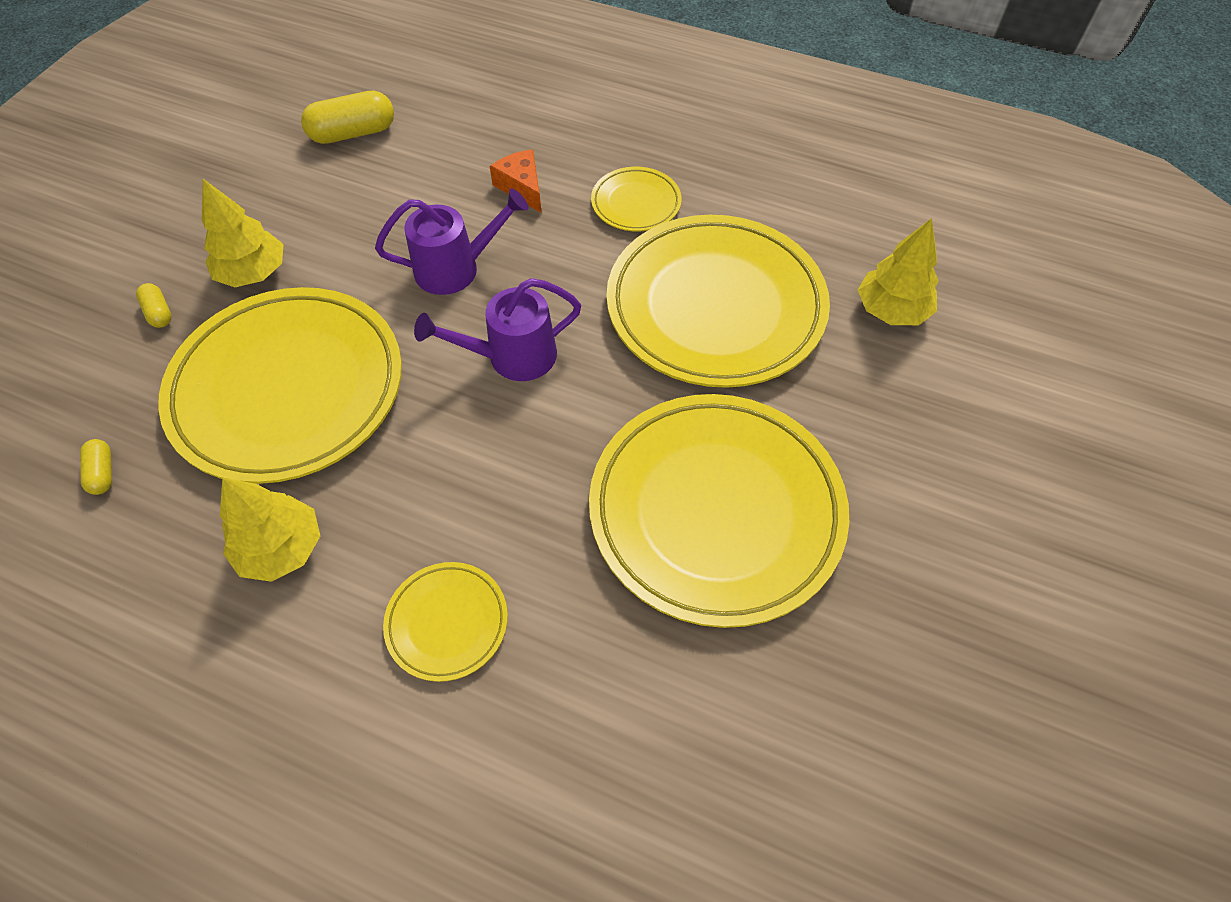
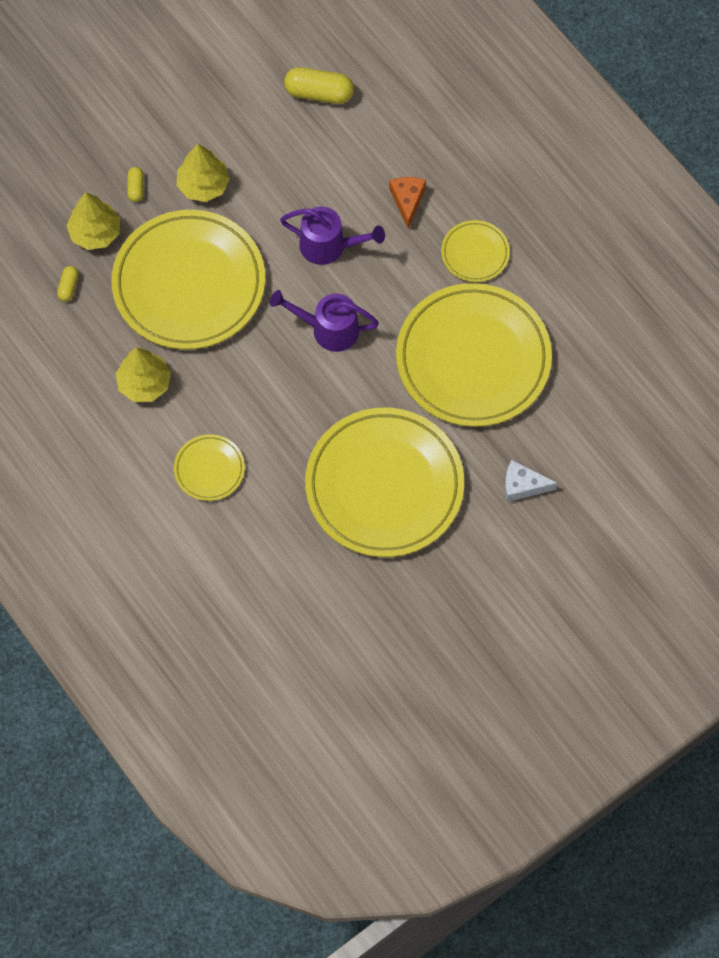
camera: 30 degrees right, 10 degrees up
(889, 418) = (522, 486): none -> white cheese
(891, 310) = (581, 419): yellow tree -> yellow tree (95, 232)

